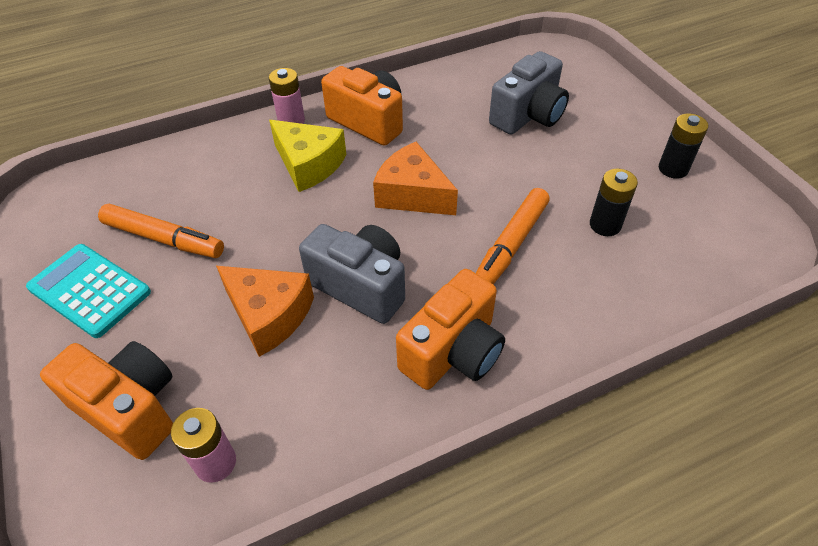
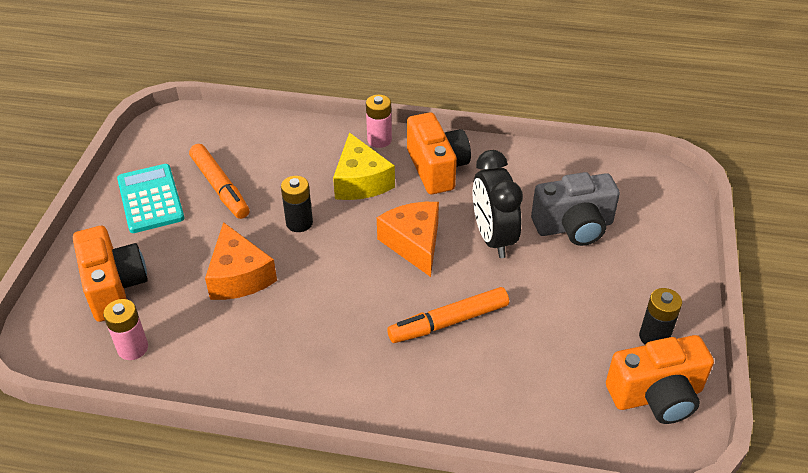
camera: 35 degrees right, 5 degrees down
(360, 286) = (314, 290): grey camera -> none
(453, 351) = (332, 371): orange camera -> orange camera (656, 396)
(474, 155) = (493, 238): none -> black clock
(605, 225) = (540, 349): black battery -> black battery (299, 223)

